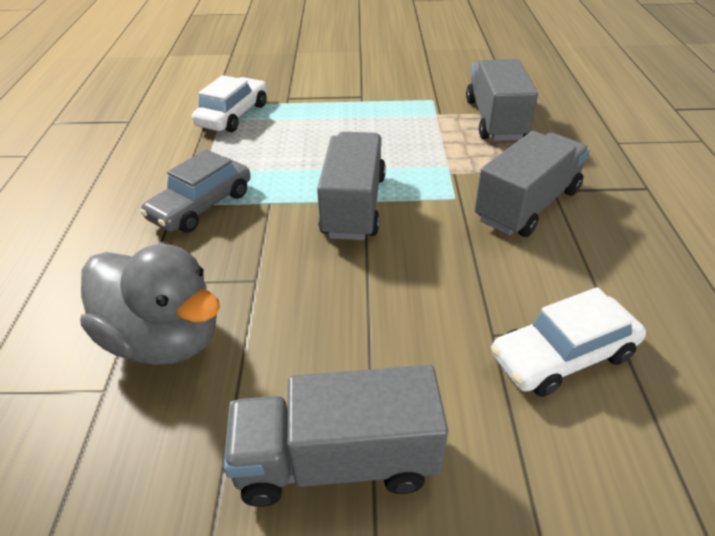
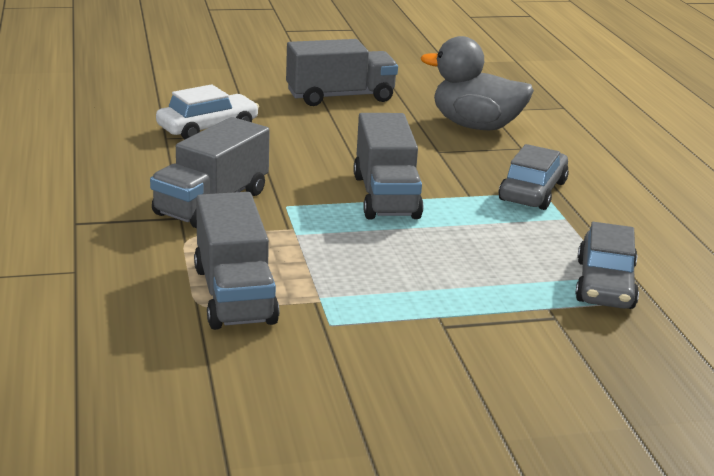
camera: 165 degrees right, 15 degrees down
(233, 115) = (605, 284): white car -> grey car

